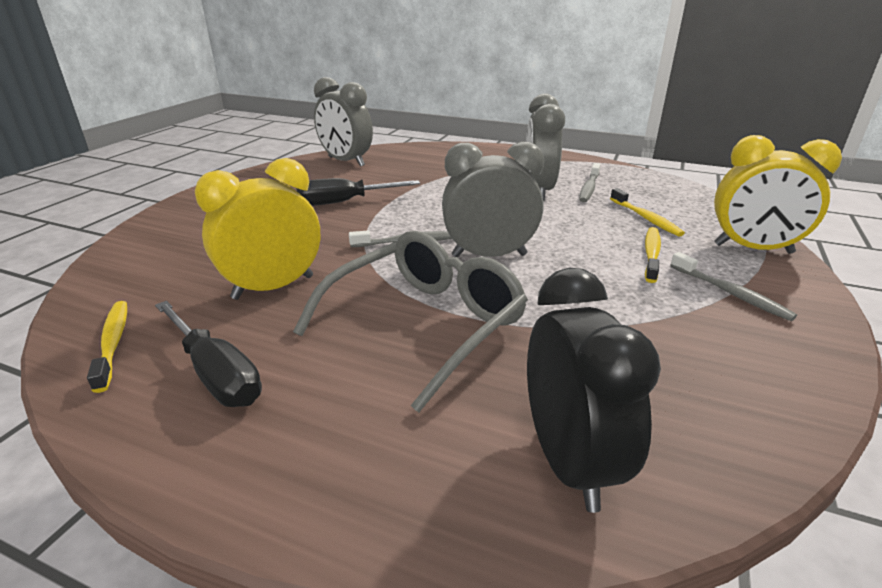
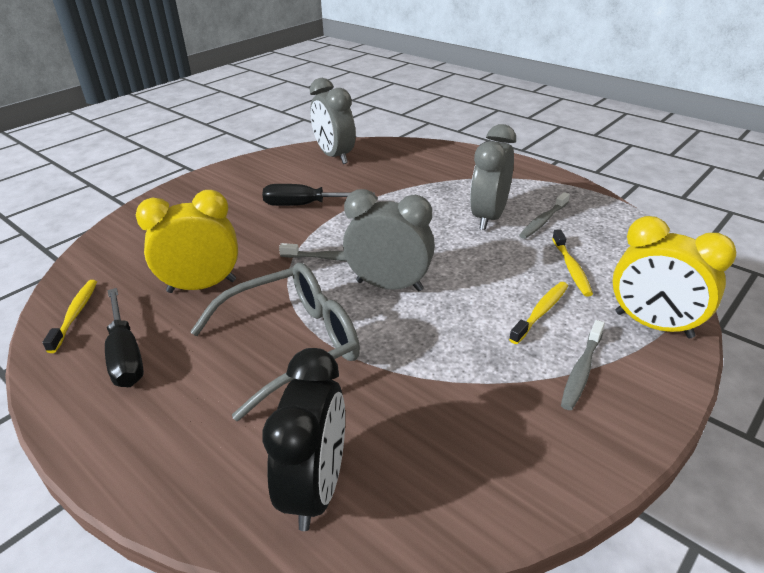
camera: 20 degrees right, 5 degrees up
(730, 293) = (581, 370): grey toothbrush -> grey toothbrush turned 45 degrees clockwise

